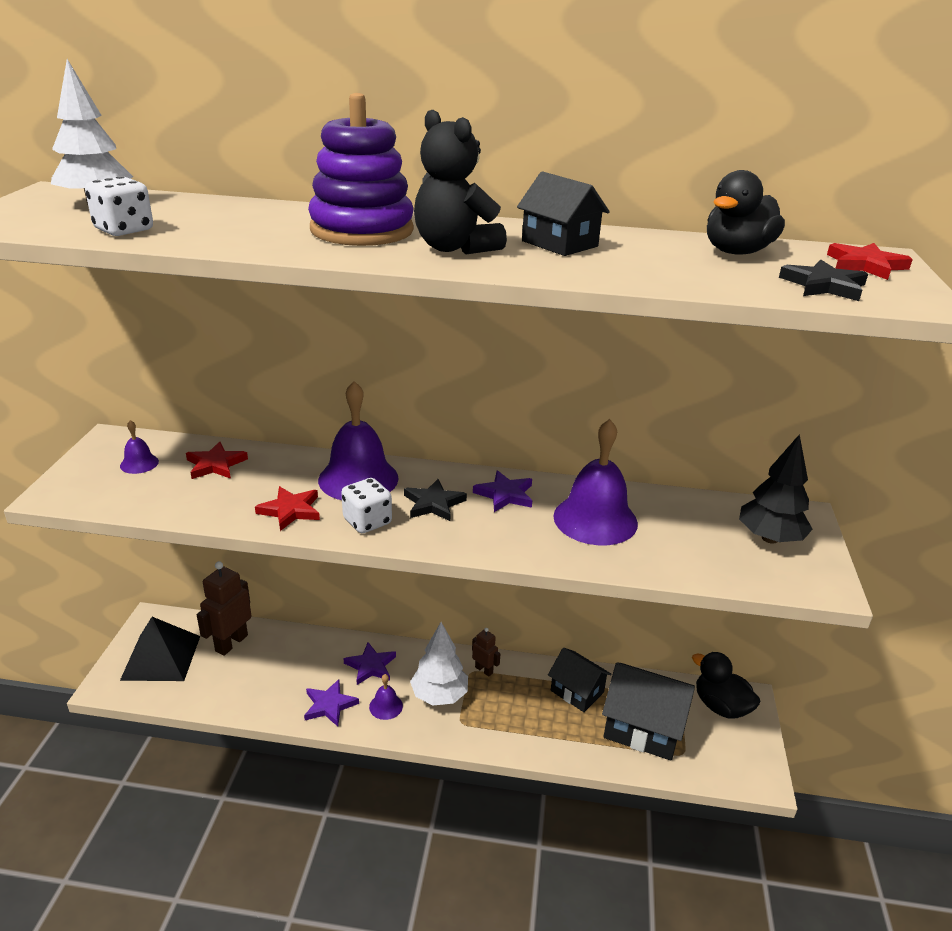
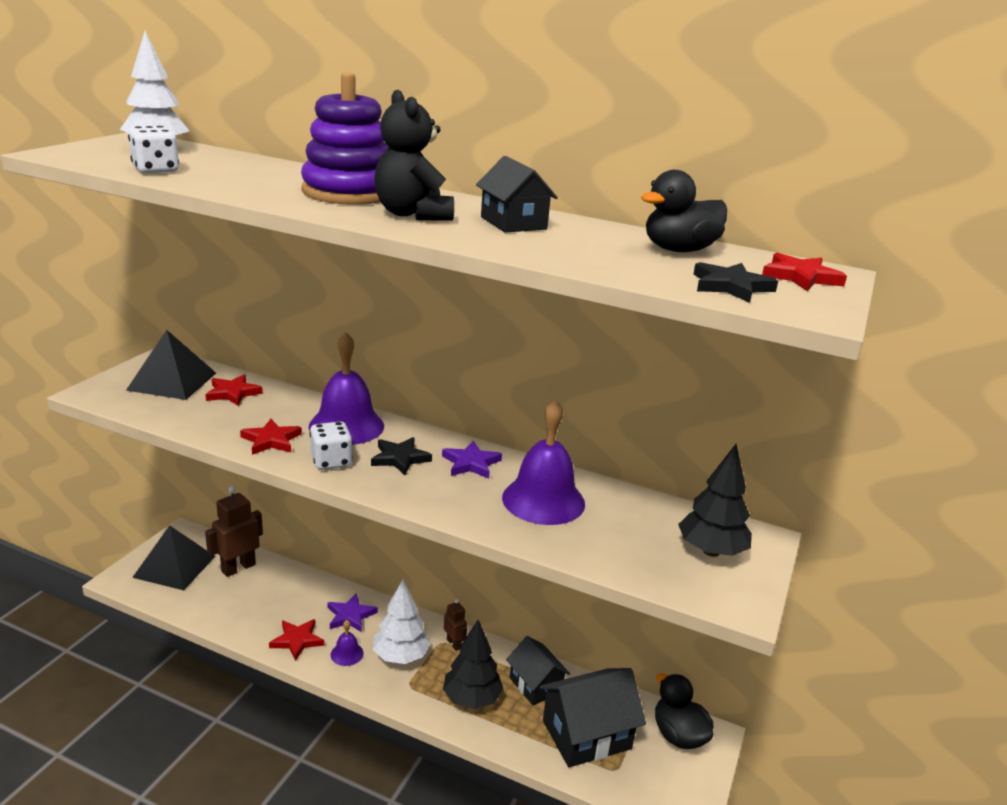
camera: 15 degrees right, 5 degrees down
(139, 463) = (172, 381): purple bell -> black pyramid
(329, 705) = (297, 640): purple star -> red star
(525, 720) = (471, 699): none -> black tree
(643, 727) = (586, 734): black house -> black house turned 60 degrees counterclockwise

